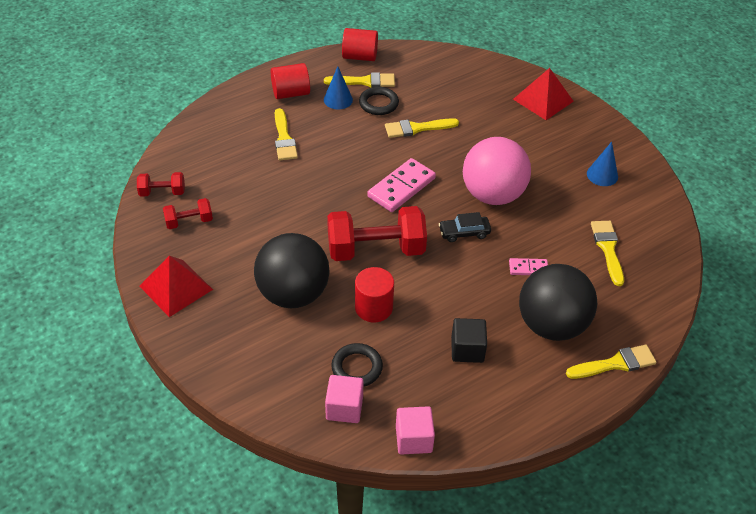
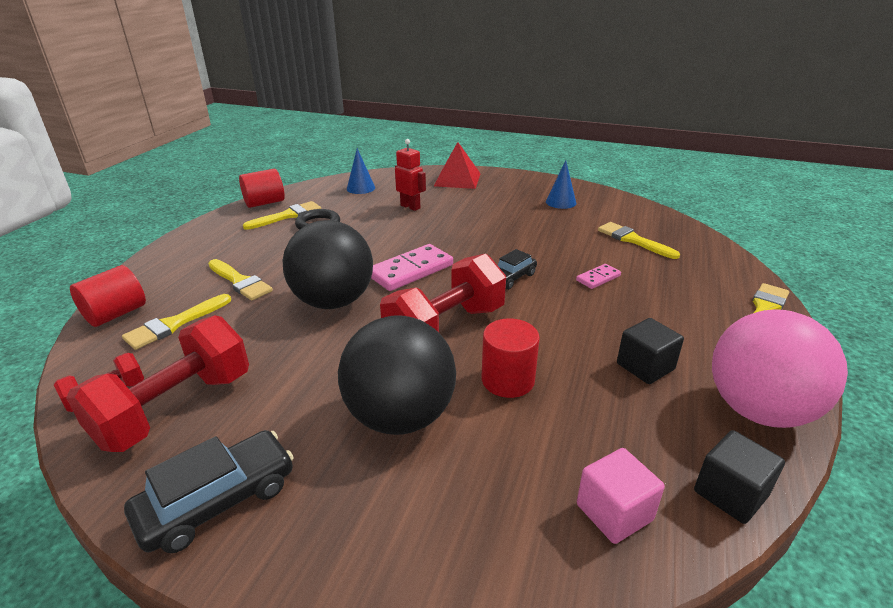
camera: 35 degrees left, 15 degrees down
(176, 287) = (218, 501): red pyramid -> black car
(189, 222) = (176, 408): red dumbbell -> red dumbbell, size x2.02
(291, 93) = (214, 247): red cylinder -> red cylinder (116, 314)
(338, 99) = (272, 235): blue cone -> blue cone (361, 188)
(357, 368) = (567, 453): black ring -> none
(401, 187) = (411, 271): pink domino -> pink domino turned 45 degrees clockwise
(413, 439) = (730, 493): pink cube -> black cube
(417, 128) = (374, 228): yellow brush -> yellow brush (174, 324)
(467, 117) = (410, 207): none -> red robot
(492, 195) = (498, 244): pink ball -> pink ball (758, 410)
(551, 325) = (677, 308): black ball -> black ball (333, 301)

